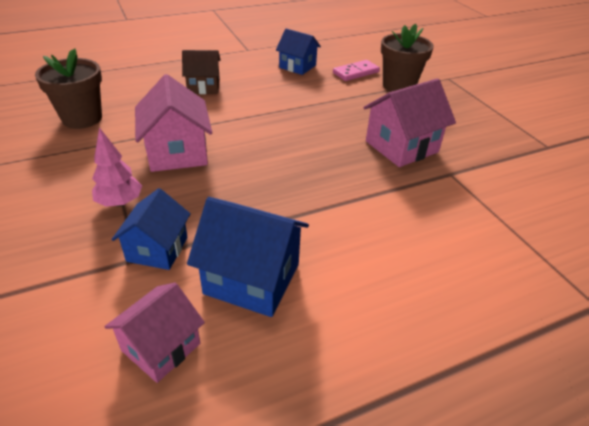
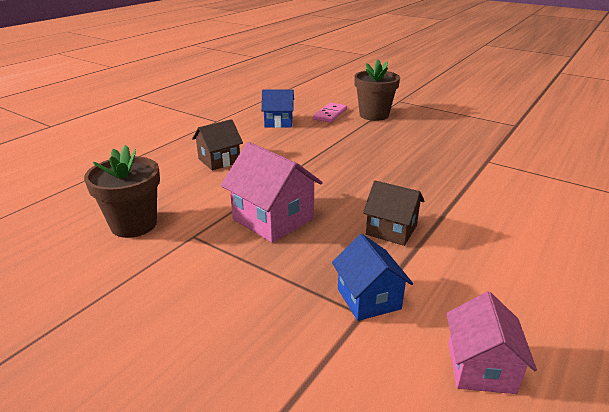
camera: 30 degrees left, 10 degrees down
(120, 203) = (281, 278): pink tree -> none
(252, 278) = (469, 284): blue house -> none
(255, 202) = (391, 230): none -> brown house
(401, 146) = (434, 154): pink house -> none

